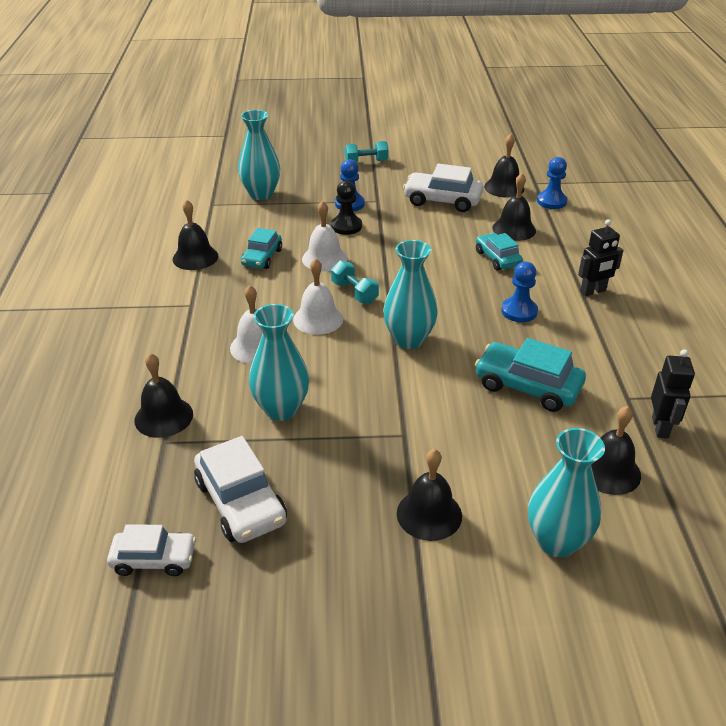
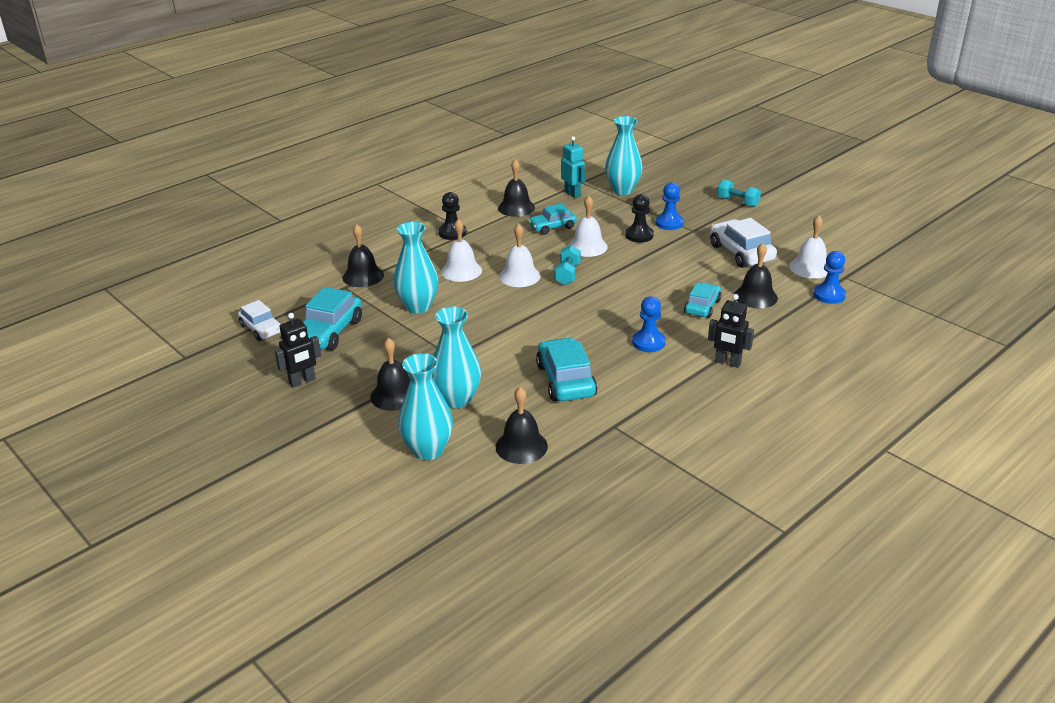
camera: 50 degrees right, 5 degrees down
(177, 315) = (452, 233): none -> black pawn
(224, 218) = (572, 194): none -> turquoise robot
(241, 502) = (329, 332): white car -> turquoise car
(409, 339) = (548, 316): turquoise vase -> turquoise vase (457, 399)
(504, 187) = (810, 267): black bell -> white bell
(660, 427) = (599, 452): black robot -> black robot (302, 381)

